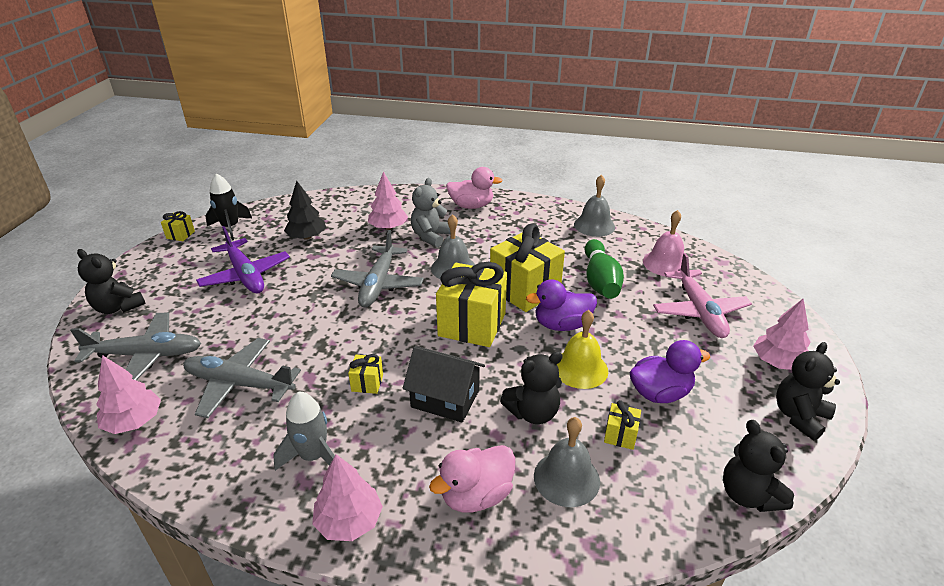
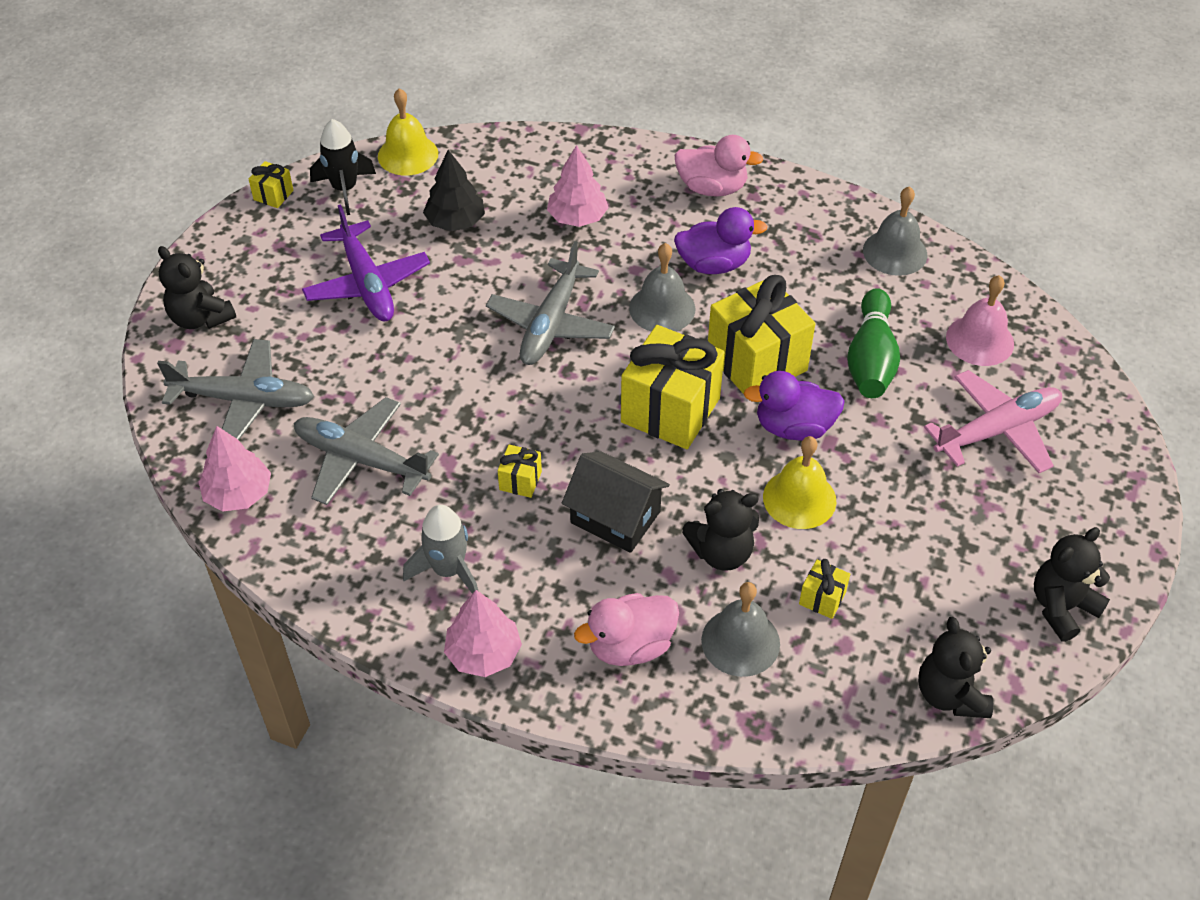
camera: 10 degrees right, 15 degrees up
(273, 207) = (408, 155): none -> yellow bell
(430, 236) = (638, 244): grey teddy bear -> none
(660, 393) = (893, 549): purple duck -> purple duck (713, 264)
(699, 311) = (996, 431): pink plane -> pink plane turned 120 degrees counterclockwise
(777, 362) = (1071, 527): pink tree -> none

